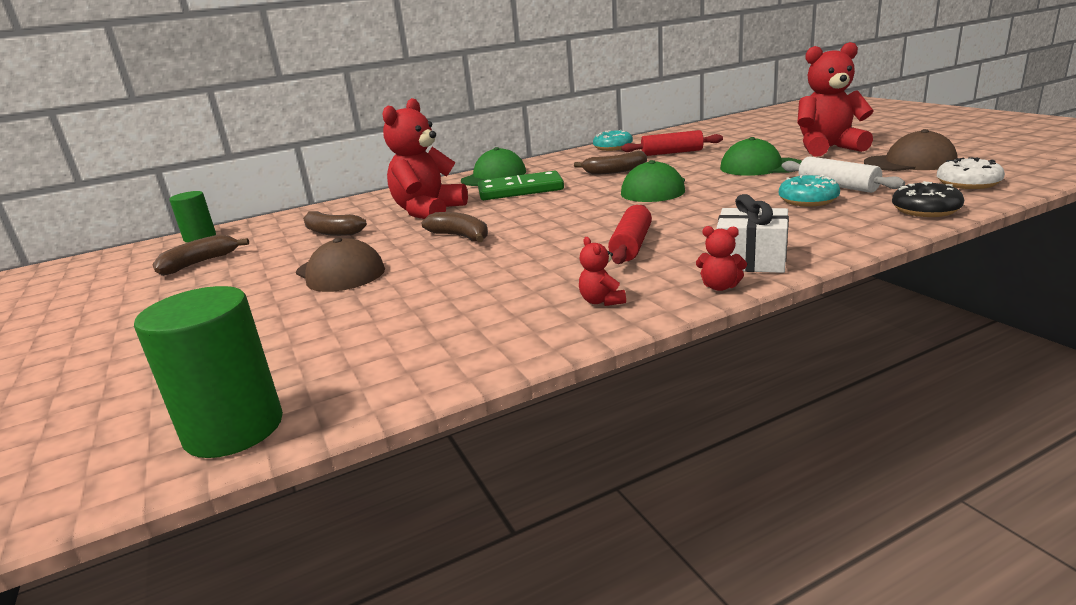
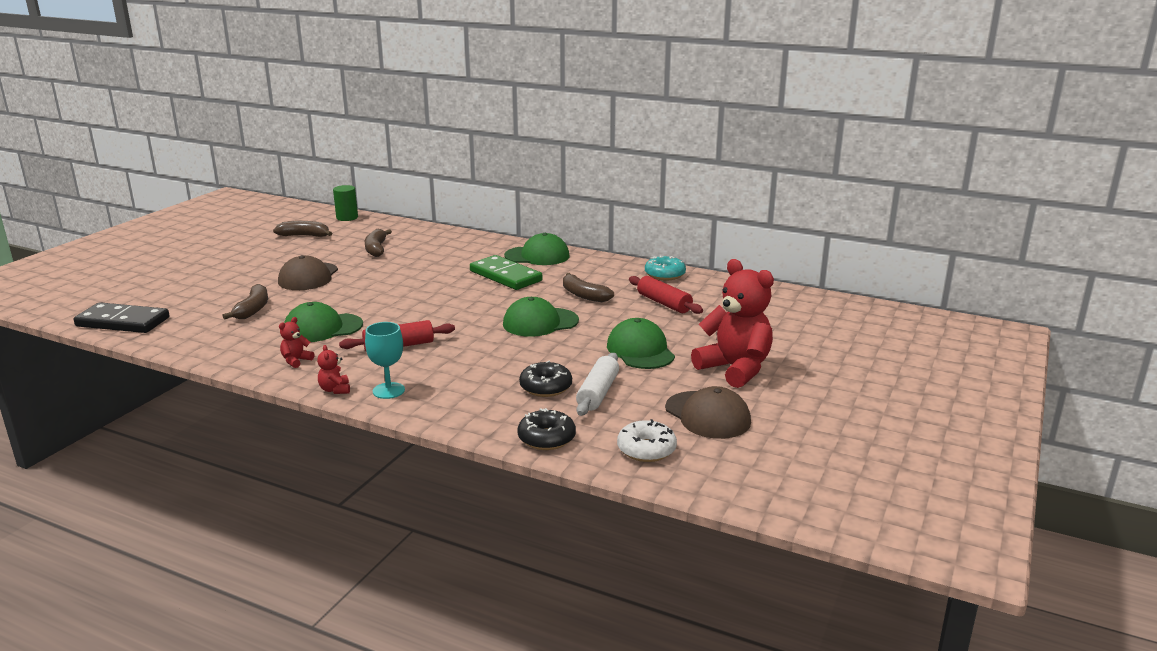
camera: 50 degrees right, 0 degrees up
(234, 429) = (123, 322): green cylinder -> black domino
(428, 211) = (435, 262): red teddy bear -> none
(460, 236) = (388, 289): brown banana -> brown banana (253, 309)
(519, 278) = (322, 328): none -> green cap
(751, 260) = (388, 391): white gift -> turquoise goblet
(808, 200) = (546, 387): turquoise donut -> black donut

